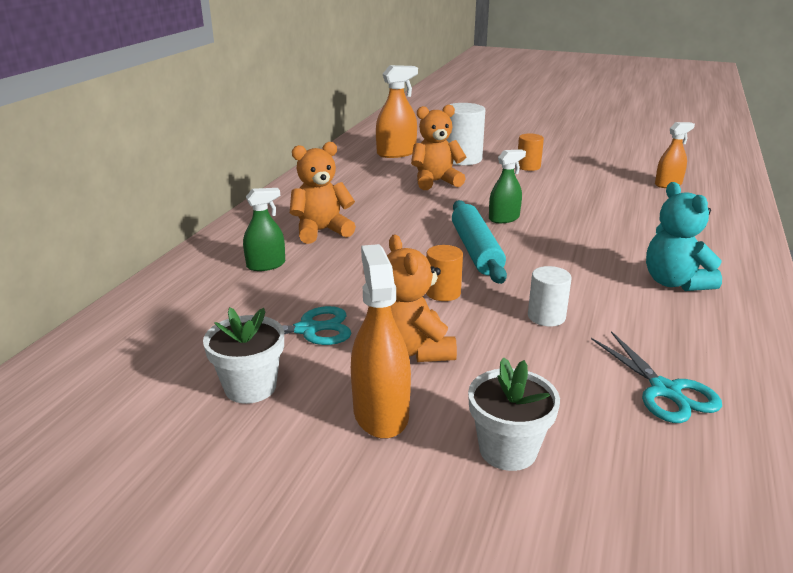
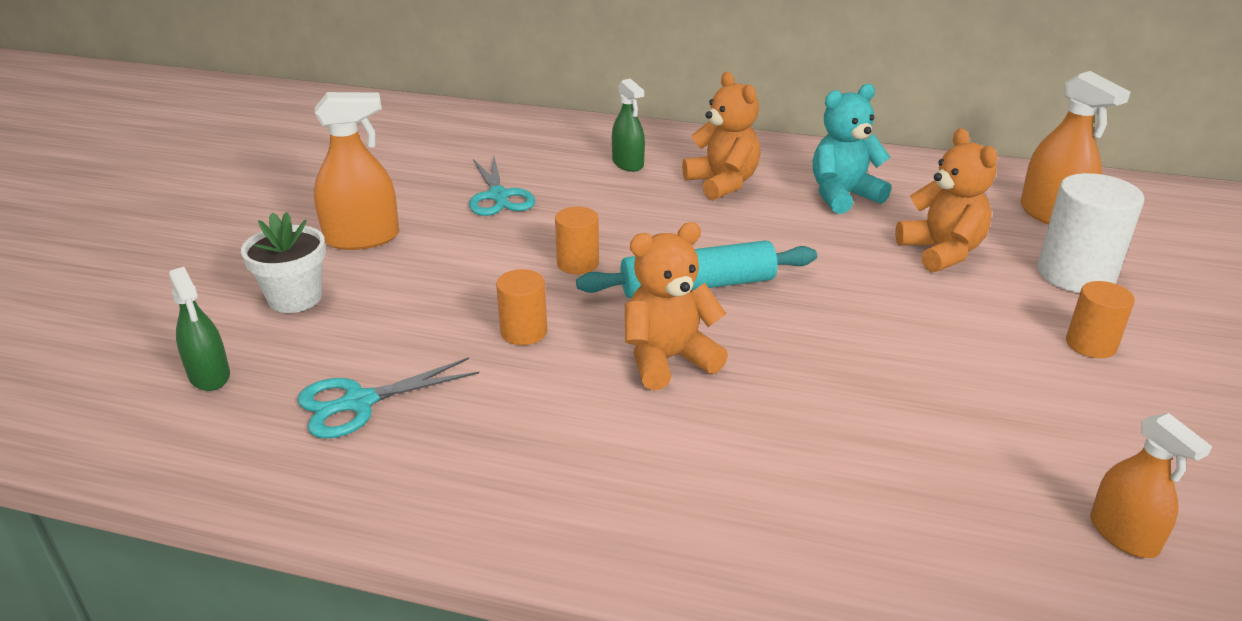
camera: 85 degrees right, 5 degrees up
(250, 387) = (410, 182): white flower pot -> none
(413, 350) = (458, 249): orange teddy bear -> orange teddy bear (668, 359)
(504, 218) = (819, 310): green spray bottle -> green spray bottle (209, 375)
(546, 316) = (524, 332): white cylinder -> orange cylinder
(674, 282) = (629, 458): turquoise teddy bear -> turquoise teddy bear (843, 196)

